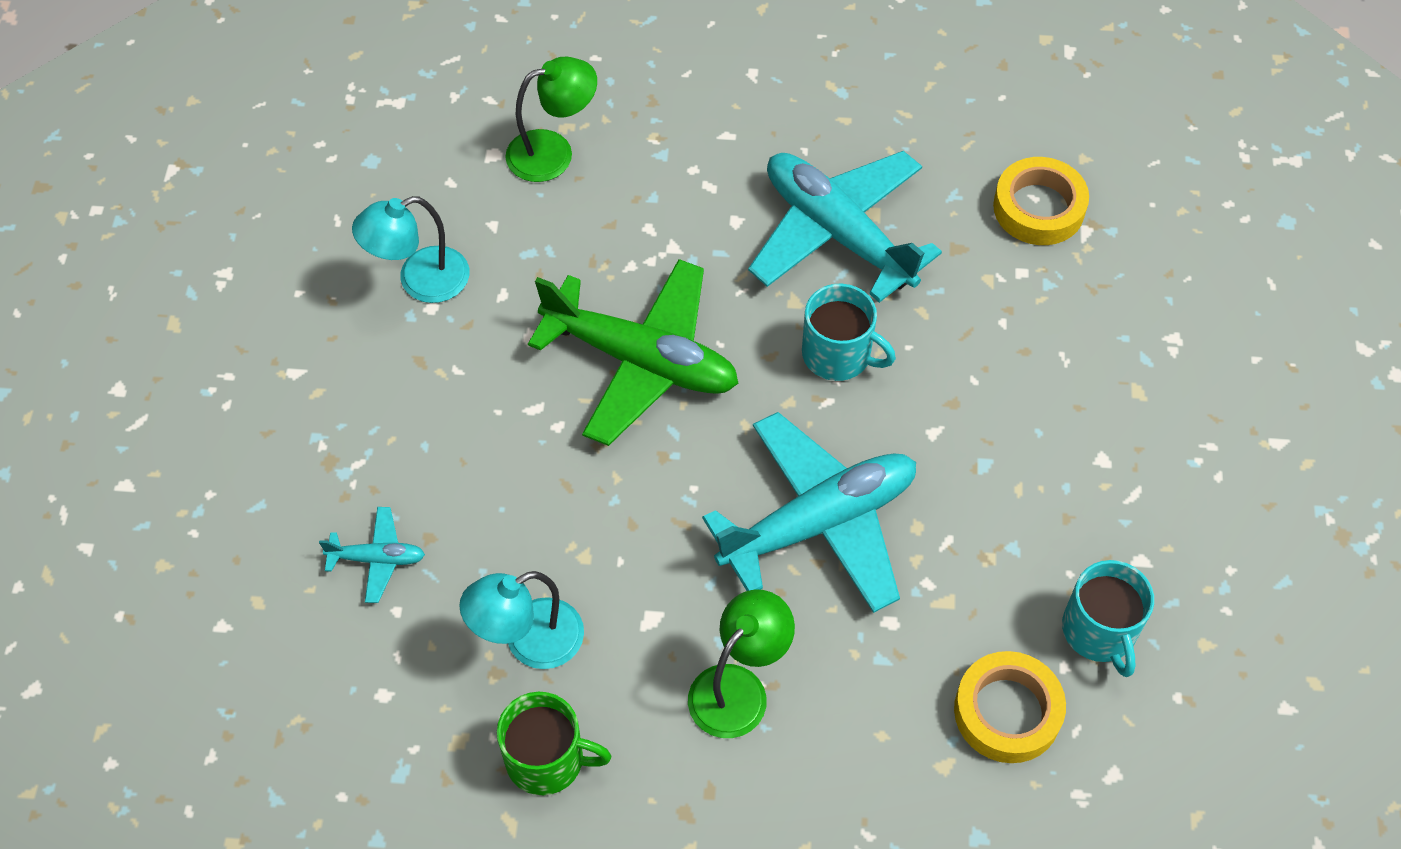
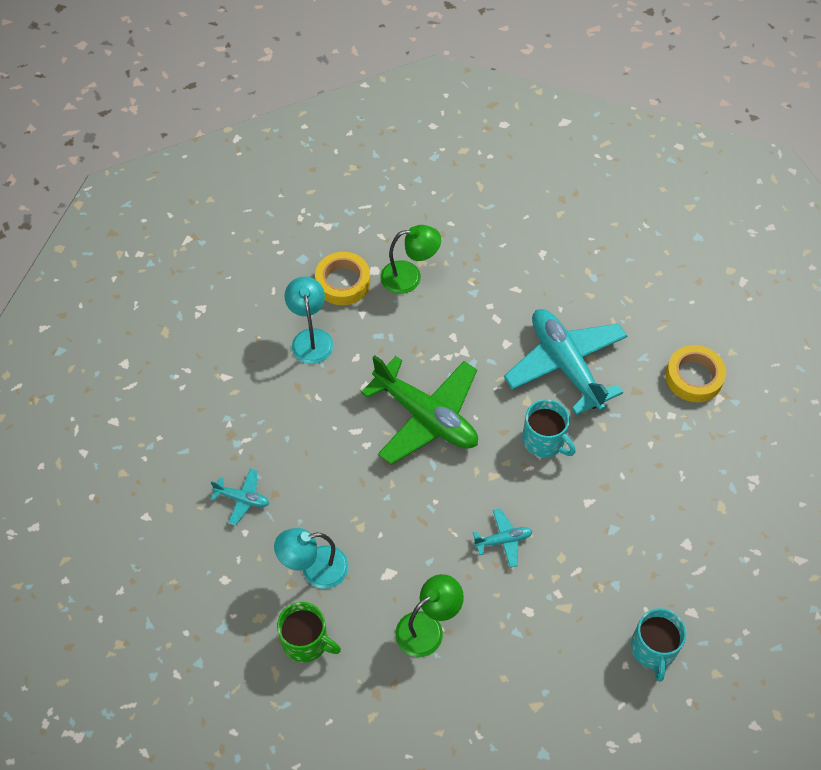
camera: 15 degrees right, 0 degrees up
(420, 281) = (311, 338): turquoise lamp -> turquoise lamp turned 90 degrees clockwise
(819, 522) = (503, 540): turquoise plane -> turquoise plane, size x0.44
(1007, 712) = (582, 683): yellow tape -> yellow tape (343, 282)

